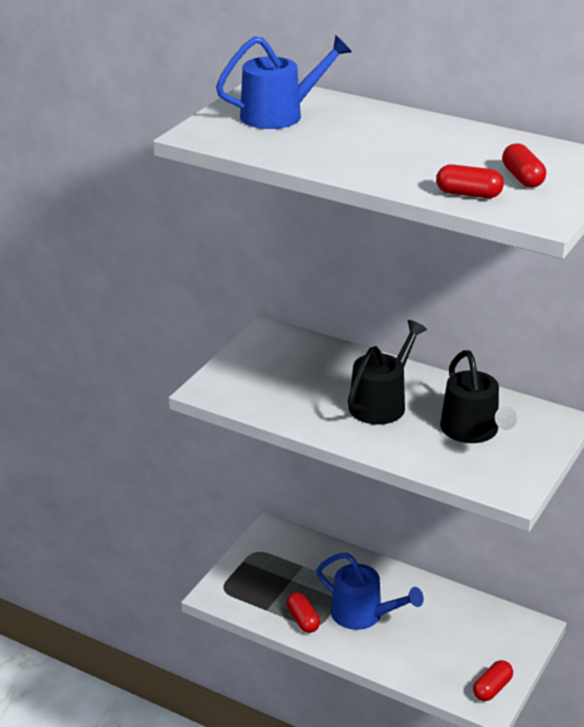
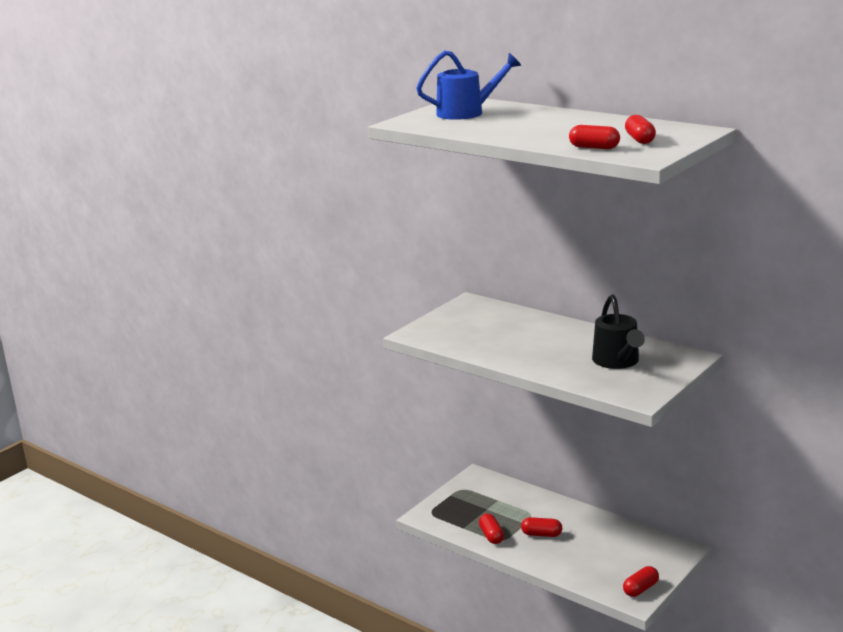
camera: 10 degrees right, 10 degrees down
(363, 614) = (541, 534): blue watering can -> red capsule
(381, 403) = (548, 344): black watering can -> none

